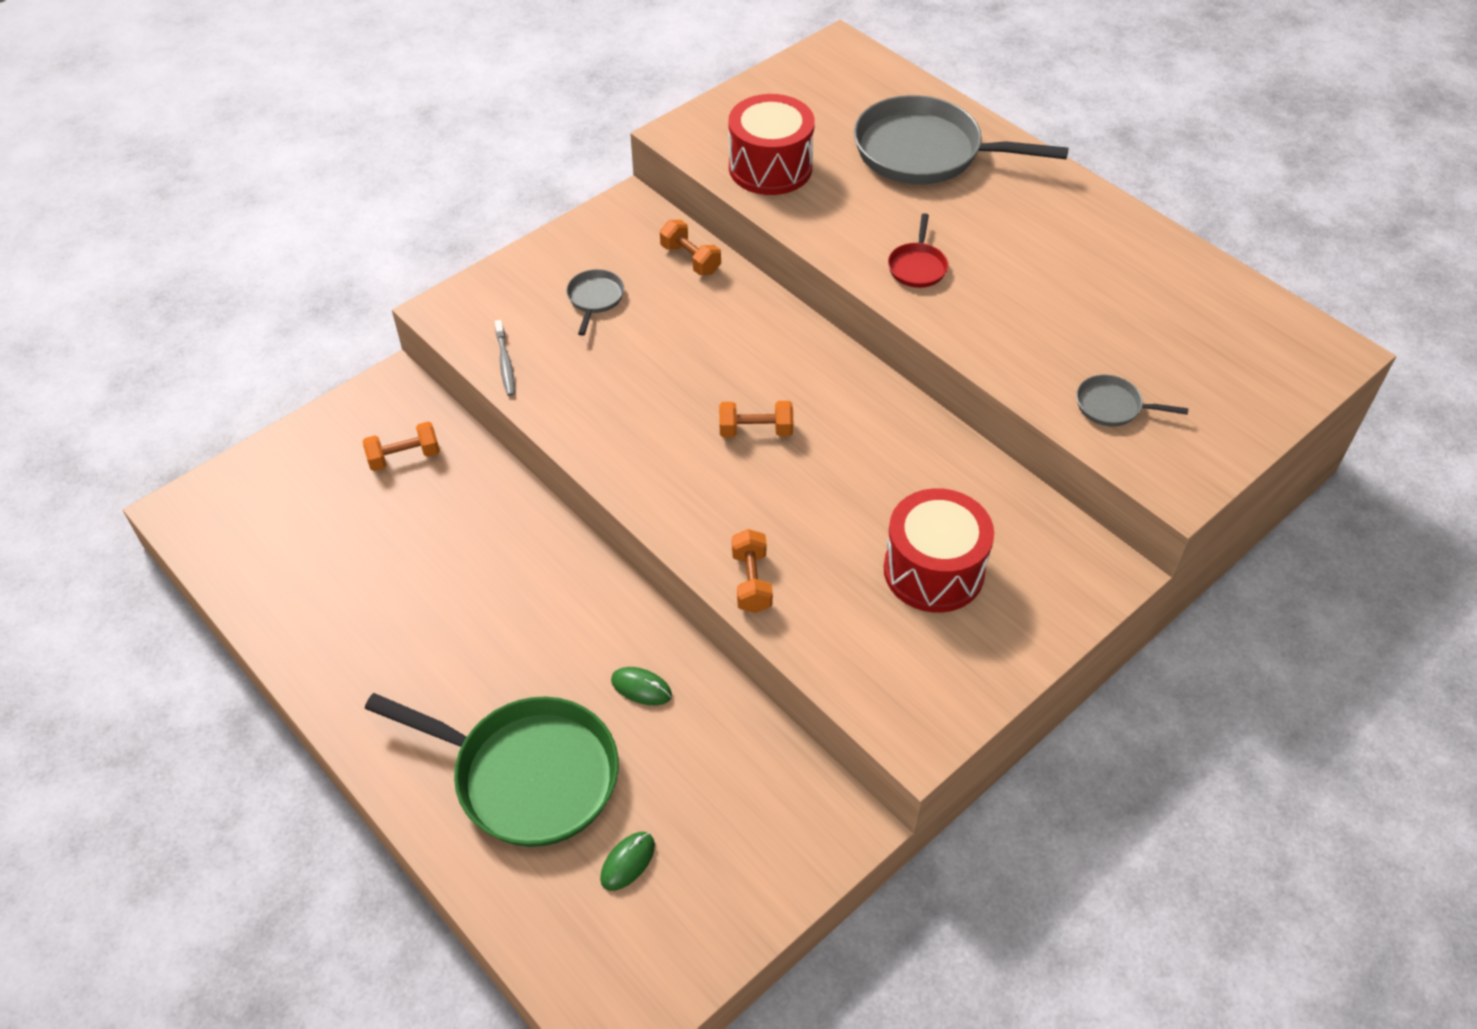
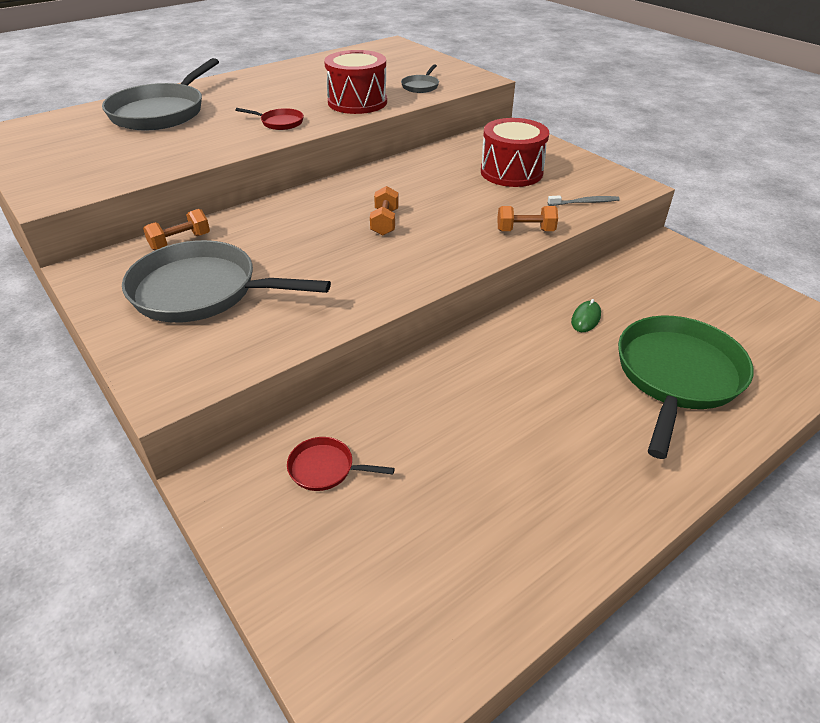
camera: 85 degrees left, 10 degrees down
(404, 457) = (325, 468): orange dumbbell -> red pan
(505, 363) = (265, 346): grey toothbrush -> grey toothbrush (584, 202)
(595, 299) = (202, 291): grey pan -> grey pan, size x2.27
(628, 862) = (728, 328): green mouse -> none
(770, 167) = (131, 163): red drum -> red drum (357, 102)

